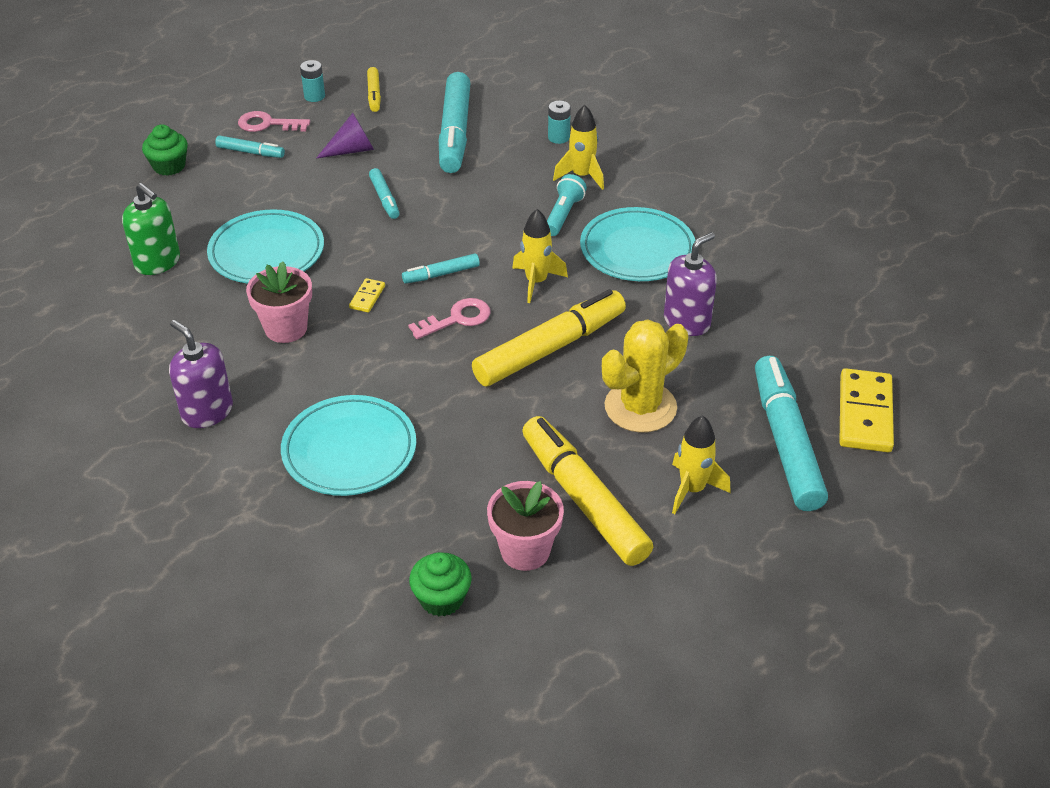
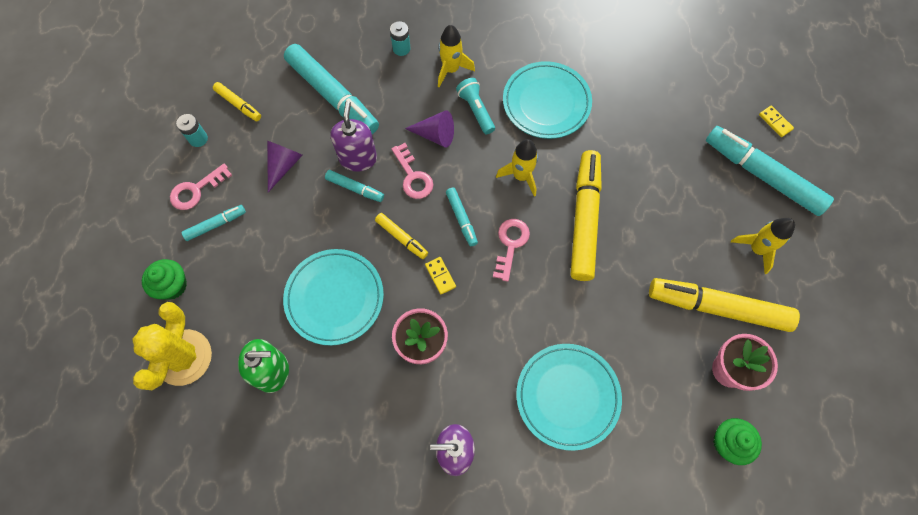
camera: 45 degrees left, 25 degrees up
(373, 253) = (401, 238): none -> yellow marker
(441, 274) = (461, 219): turquoise marker -> turquoise marker turned 45 degrees counterclockwise
(442, 221) = (413, 176): none -> pink key
(502, 208) = (435, 135): none -> purple cone
(640, 407) = (674, 217): yellow cactus -> yellow cactus (183, 357)
(687, 321) = (629, 134): purple soap dispenser -> purple soap dispenser (358, 158)
(865, 414) = (775, 122): yellow domino -> yellow domino, size x0.47

